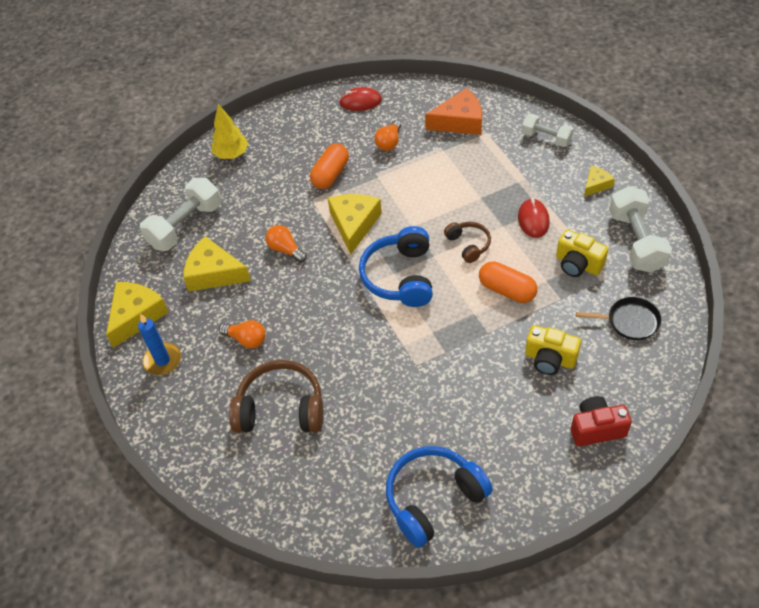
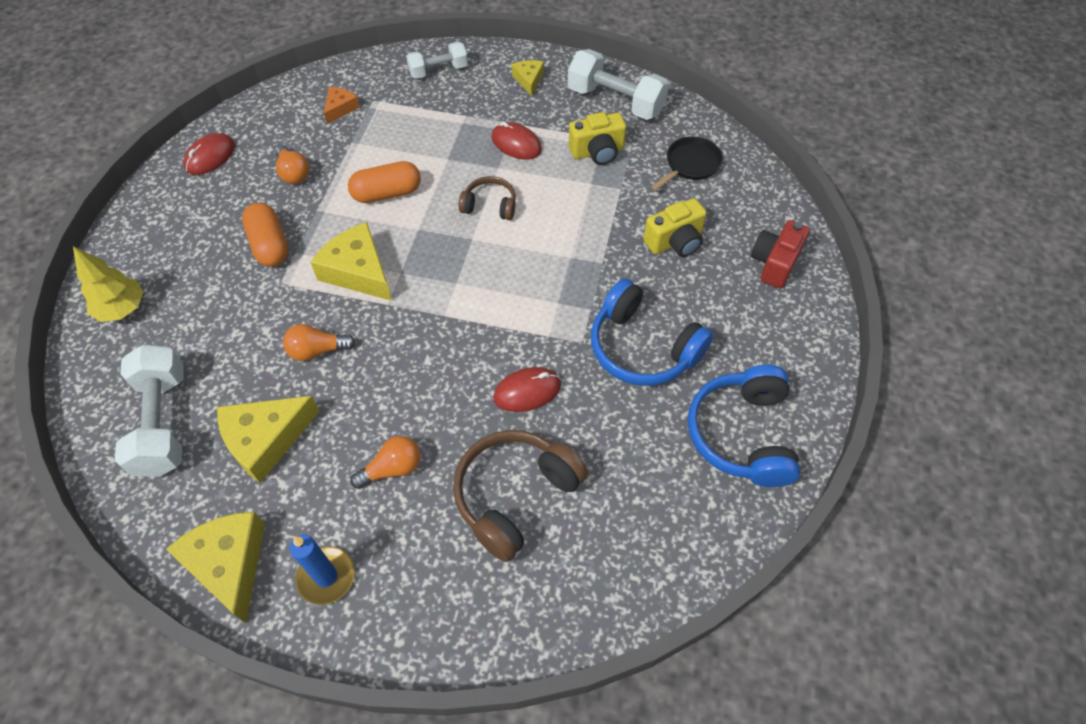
camera: 55 degrees left, 5 degrees up
(354, 363) = (527, 391): none -> red mouse
(400, 277) = (466, 281): blue headphones -> blue headphones (642, 348)
(459, 121) = (340, 108): orange cheese -> orange cheese, size x0.55
(507, 290) = (571, 216): orange capsule -> orange capsule (387, 193)

